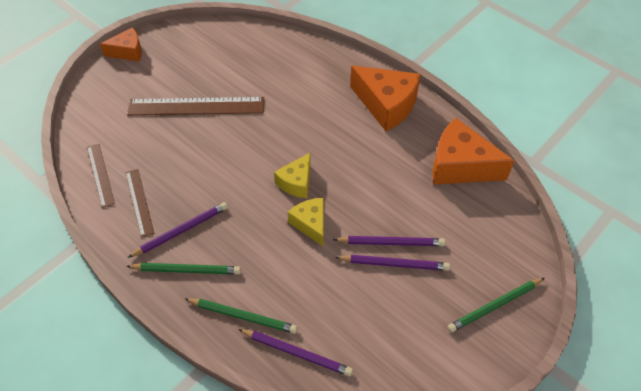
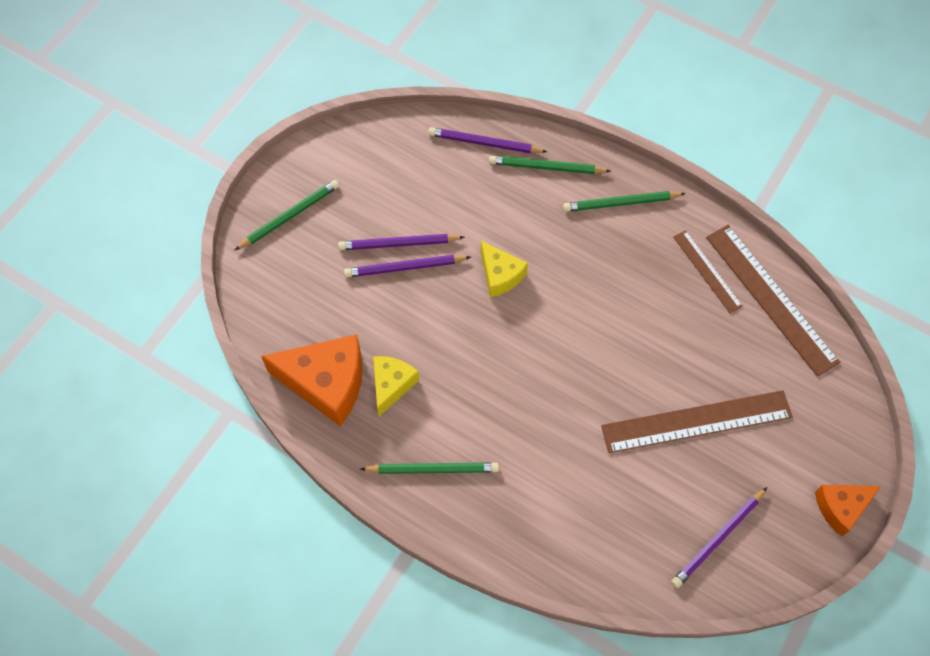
camera: 170 degrees right, 10 degrees up
(100, 175) = (771, 298): brown ruler -> brown ruler, size x1.80
(181, 231) = (644, 244): purple pencil -> purple pencil (718, 539)
(296, 182) = (529, 326): yellow cheese -> yellow cheese (392, 385)
(386, 105) = (432, 469): orange cheese -> green pencil

